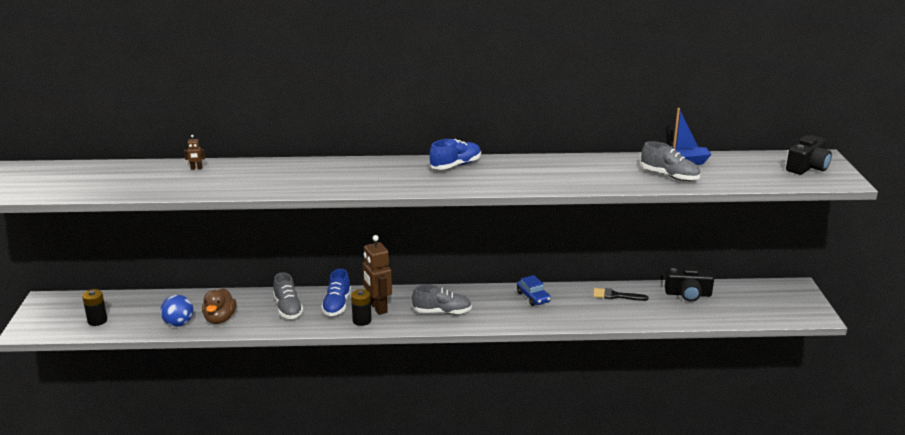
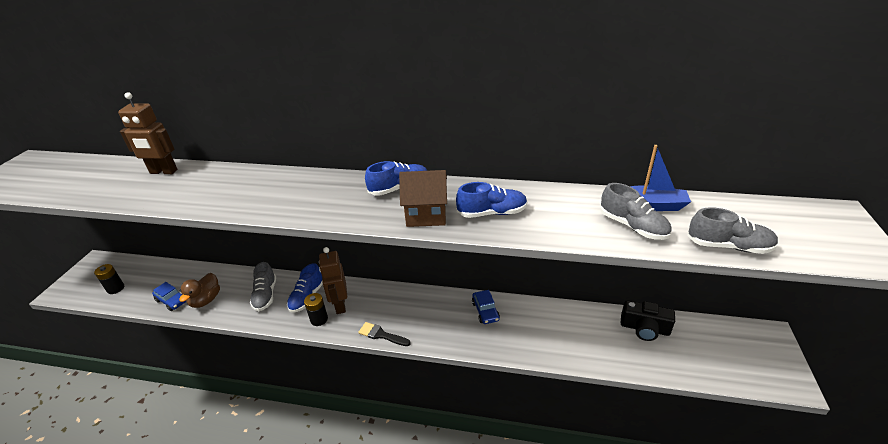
camera: 15 degrees right, 10 degrees up
(179, 323) = (172, 301): blue ball -> blue car
(196, 168) = (163, 172): brown robot -> brown robot, size x2.39
(442, 312) = (394, 319): grey shoe -> grey shoe (728, 246)
(493, 181) = (426, 215): none -> brown house
(550, 176) = (492, 213): none -> blue shoe
(616, 296) = (567, 320): black brush -> black brush (381, 335)
(807, 167) = (818, 228): black camera -> none

